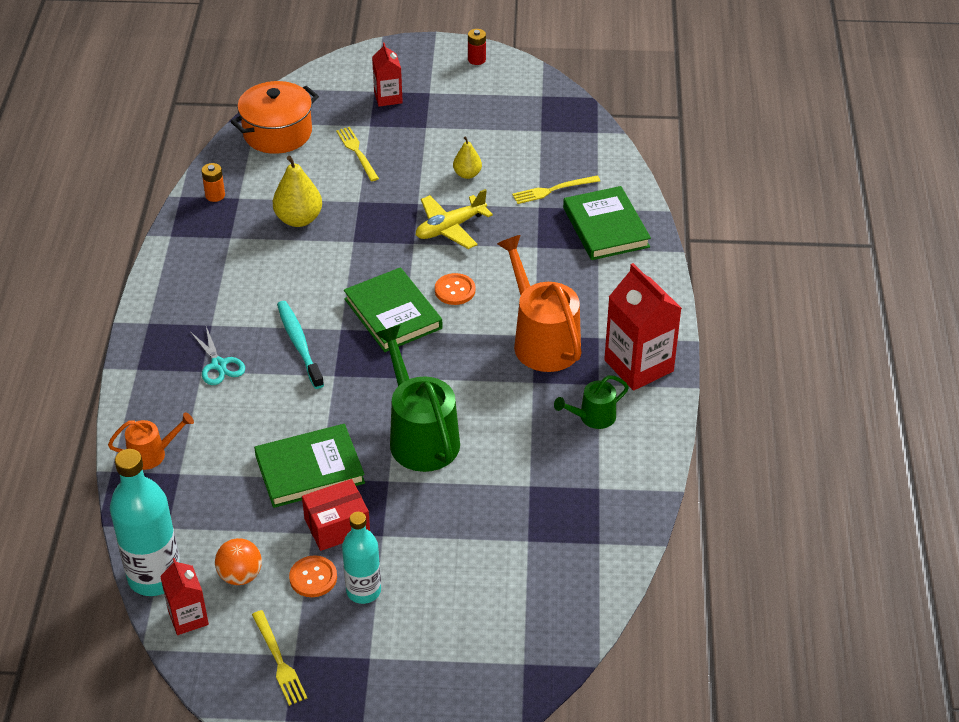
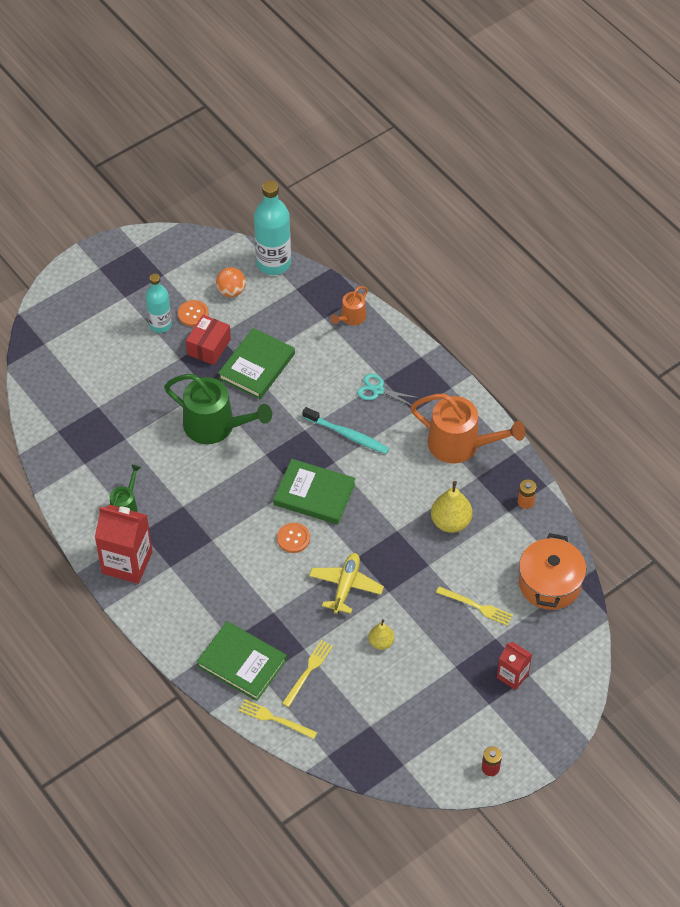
camera: 140 degrees right, 10 degrees up
(188, 617) = (234, 257): red carton -> none
(279, 661) = (168, 267): yellow fork -> yellow fork (275, 719)
(542, 340) = (203, 539): orange watering can -> orange watering can (460, 444)

